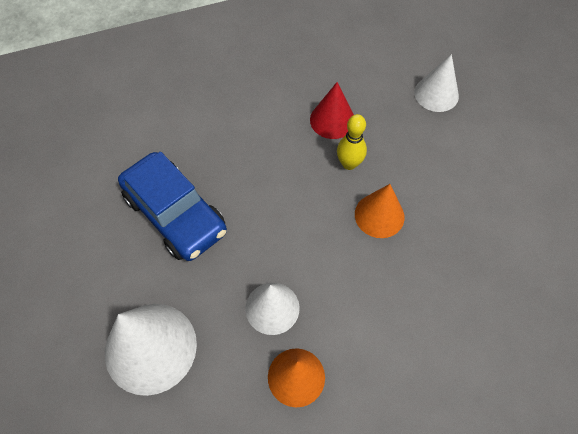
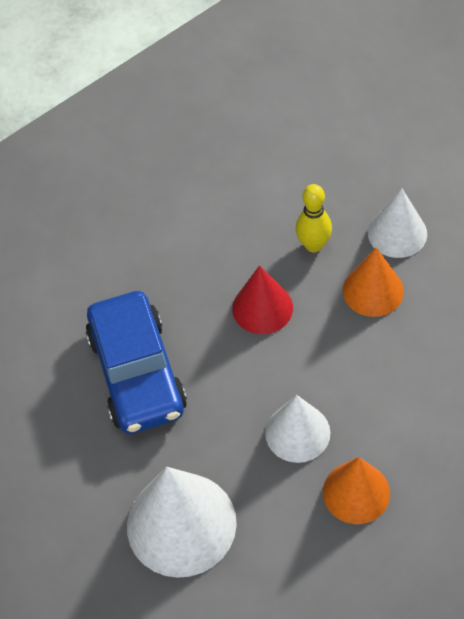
camera: 15 degrees left, 5 degrees down
(175, 214) = (137, 373): blue car -> blue car turned 45 degrees clockwise
(332, 120) = (272, 201): red cone -> red cone (262, 308)
(436, 94) = (380, 129): white cone -> white cone (397, 233)

